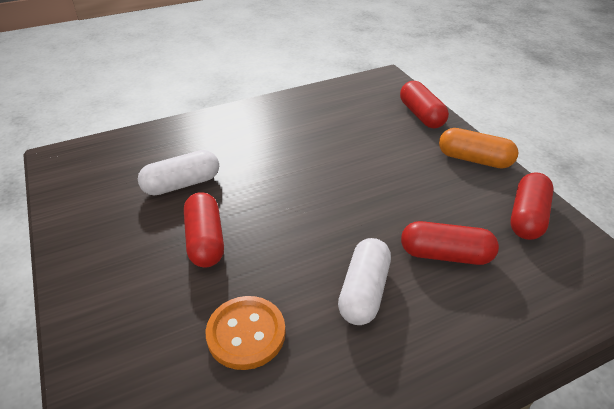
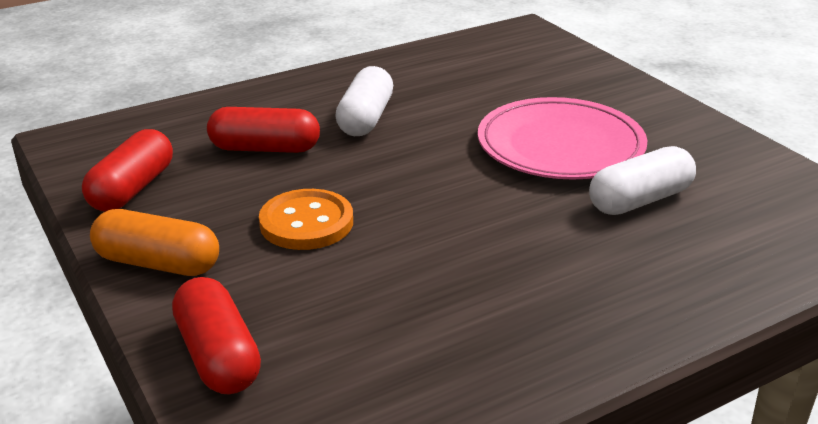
camera: 175 degrees right, 10 degrees down
(205, 240) = (560, 146): red capsule -> pink plate
(246, 333) = (478, 91): orange button -> orange button (306, 223)

